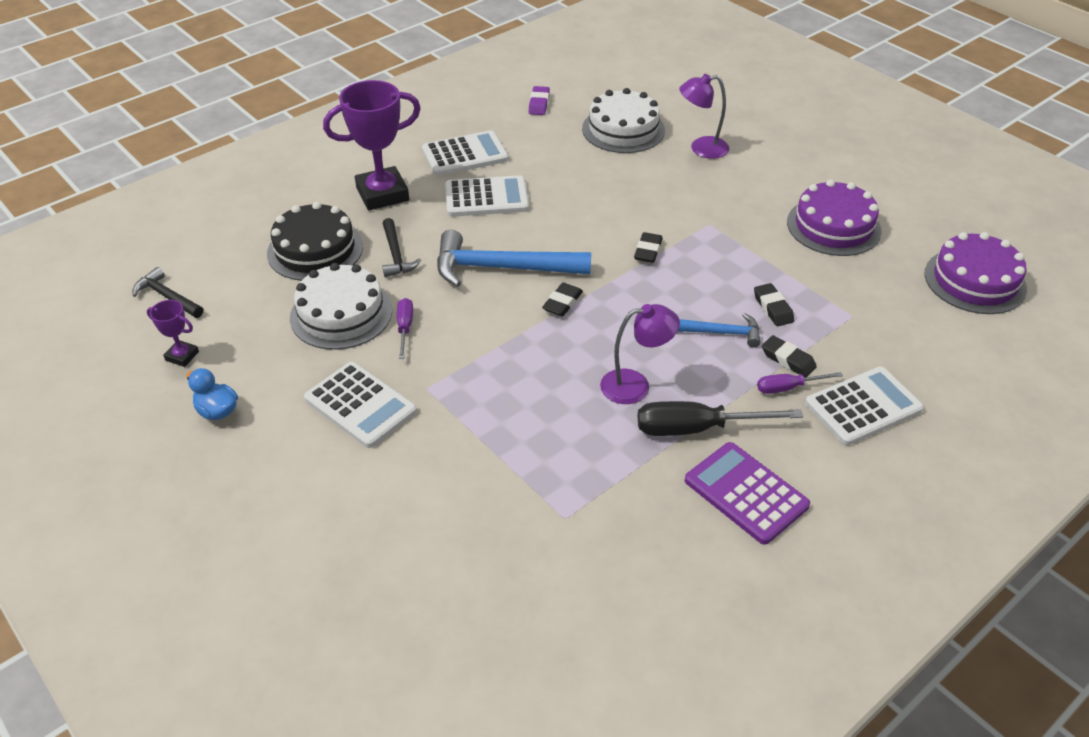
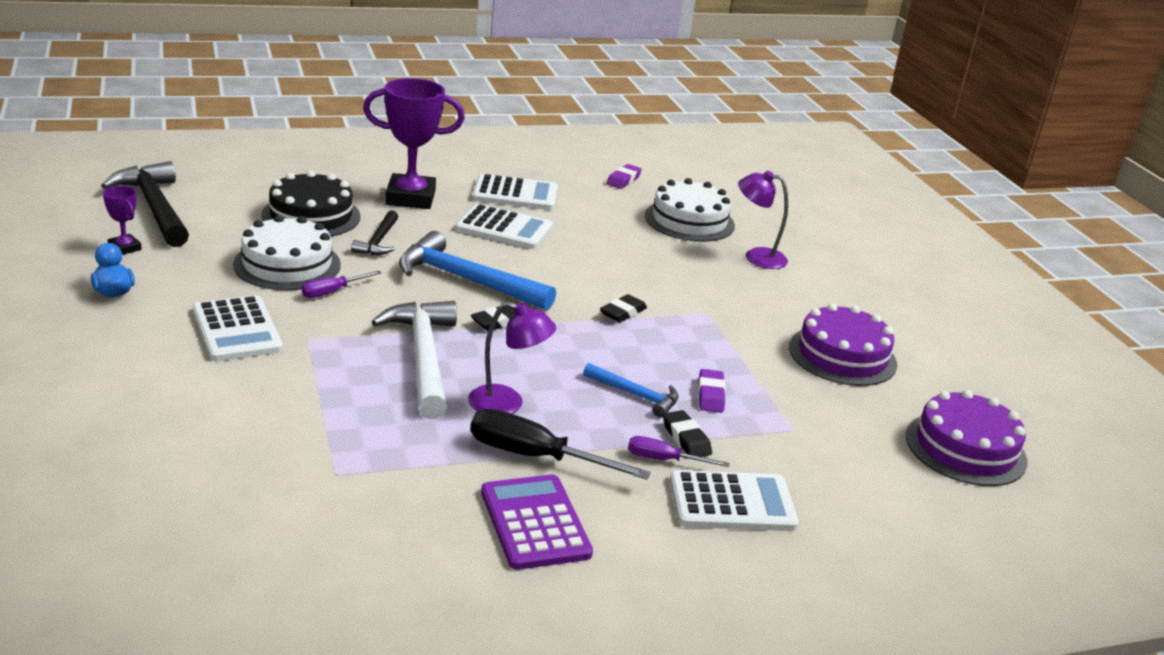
camera: 20 degrees right, 15 degrees down
(167, 297) = (155, 207): black hammer -> black hammer, size x1.86
(405, 328) = (333, 292): purple screwdriver -> purple screwdriver turned 150 degrees counterclockwise
(535, 366) = (423, 357): none -> white hammer
(773, 308) = (710, 395): black eraser -> purple eraser

